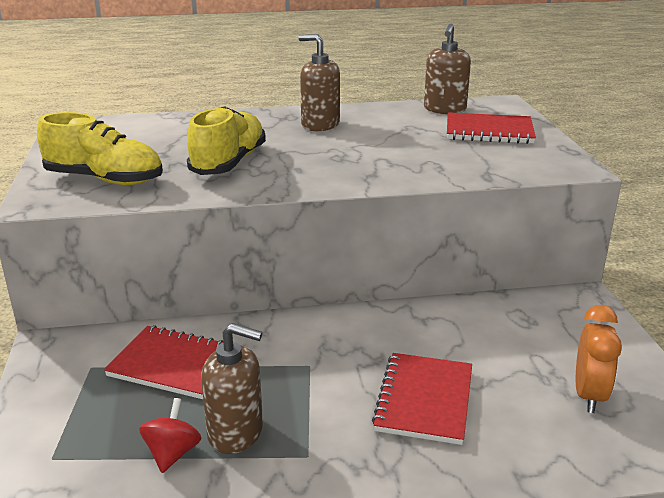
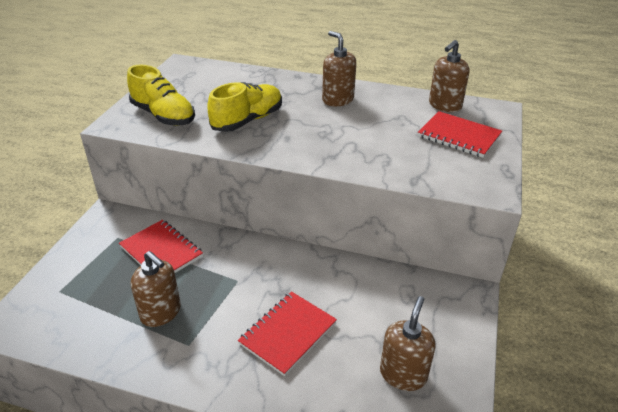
camera: 25 degrees right, 10 degrees up
(172, 453) = (118, 313): red spinning top -> none
(589, 395) = (403, 374): orange clock -> brown soap dispenser

